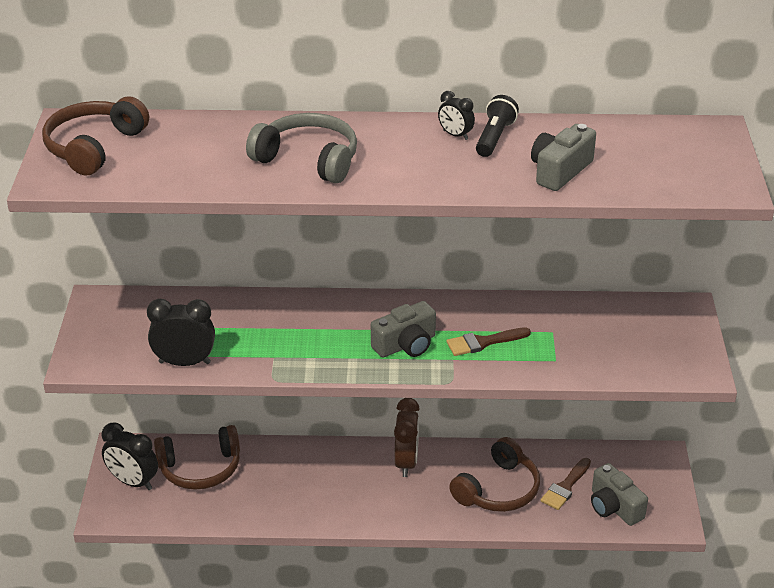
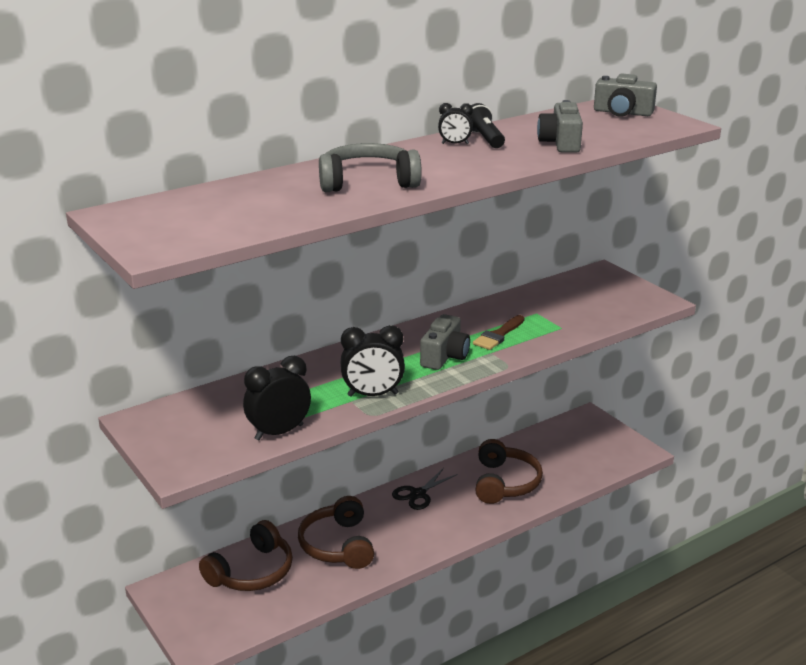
camera: 35 degrees left, 10 degrees down
(93, 147) = (162, 221): brown headphones -> brown headphones (337, 545)
(133, 482) = (200, 609): black clock -> black clock (373, 395)
(406, 462) = (418, 494): brown clock -> black scissors
(565, 487) = (548, 461): brown brush -> none
(614, 507) = (593, 459): grey camera -> grey camera (622, 113)

